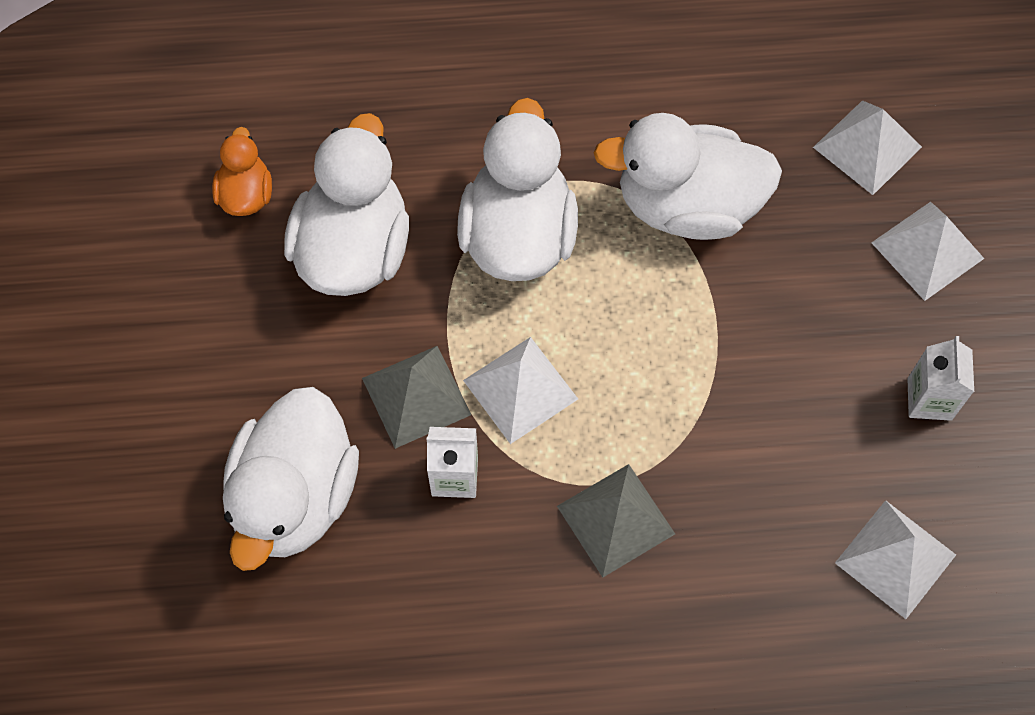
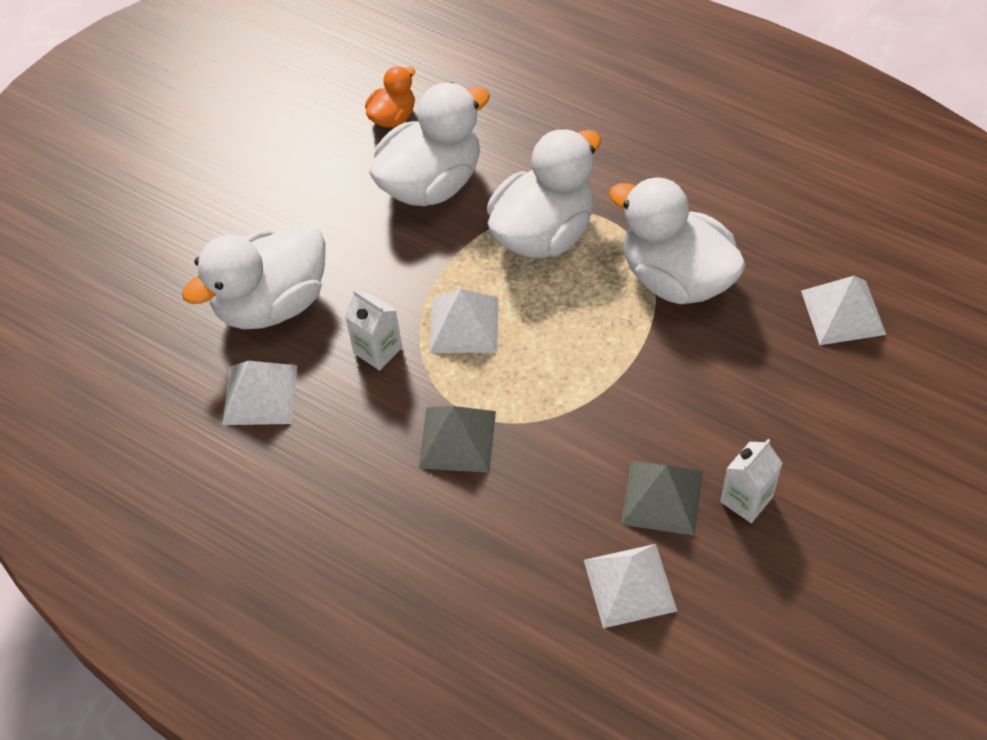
camera: 40 degrees right, 10 degrees down
(416, 396) = (395, 289): grey pyramid -> grey pyramid (662, 497)
(927, 250) = (830, 403): white pyramid -> white pyramid (260, 395)

